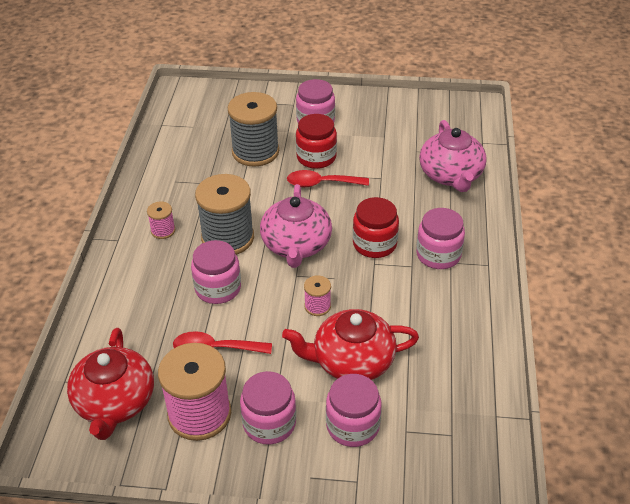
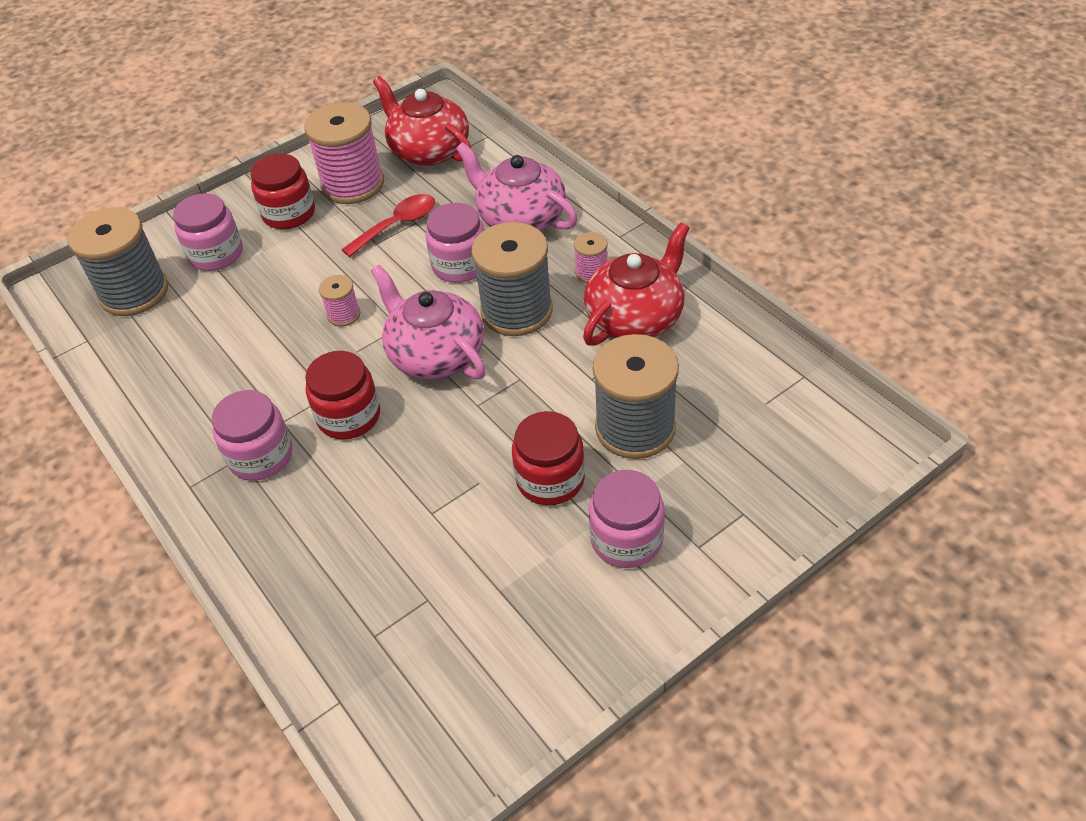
camera: 140 degrees right, 5 degrees up
(269, 423) = (289, 213): pink jar -> red jar
(321, 183) = (497, 446): red spoon -> none
(351, 361) = (262, 294): red teapot -> red teapot (635, 317)
(436, 435) = (134, 292): none -> grey spool
(451, 175) = (337, 591): pink teapot -> pink teapot (520, 218)

